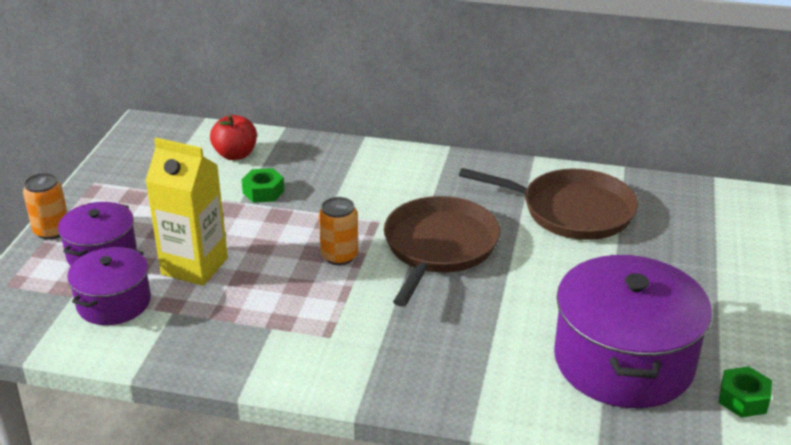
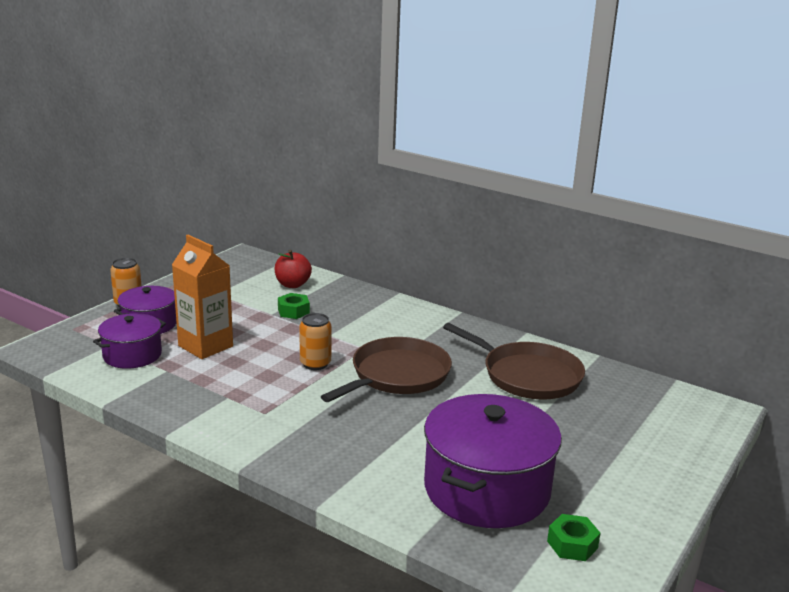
camera: 20 degrees right, 10 degrees down
(194, 266) = (205, 346): yellow carton -> orange carton

